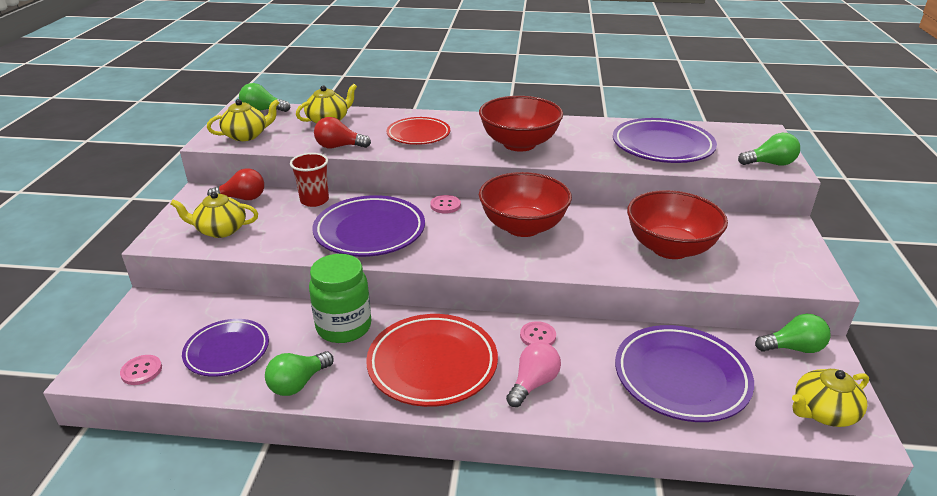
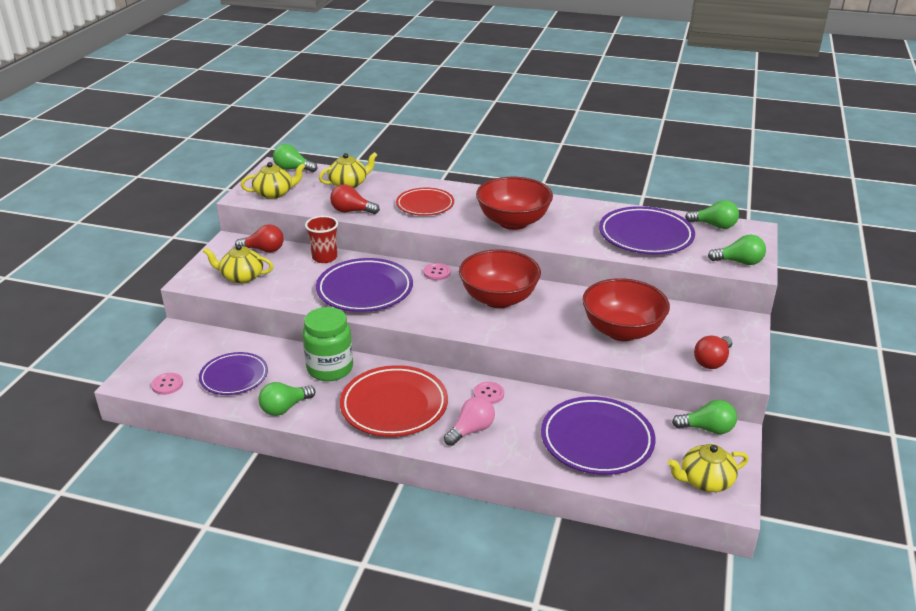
camera: 10 degrees right, 0 degrees up
(724, 131) = (714, 225): none -> green light bulb
(780, 271) = (712, 361): none -> red light bulb

